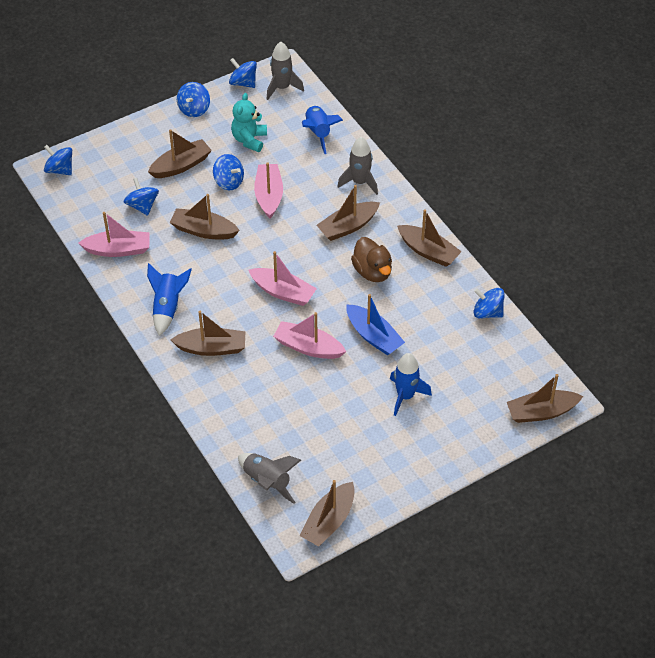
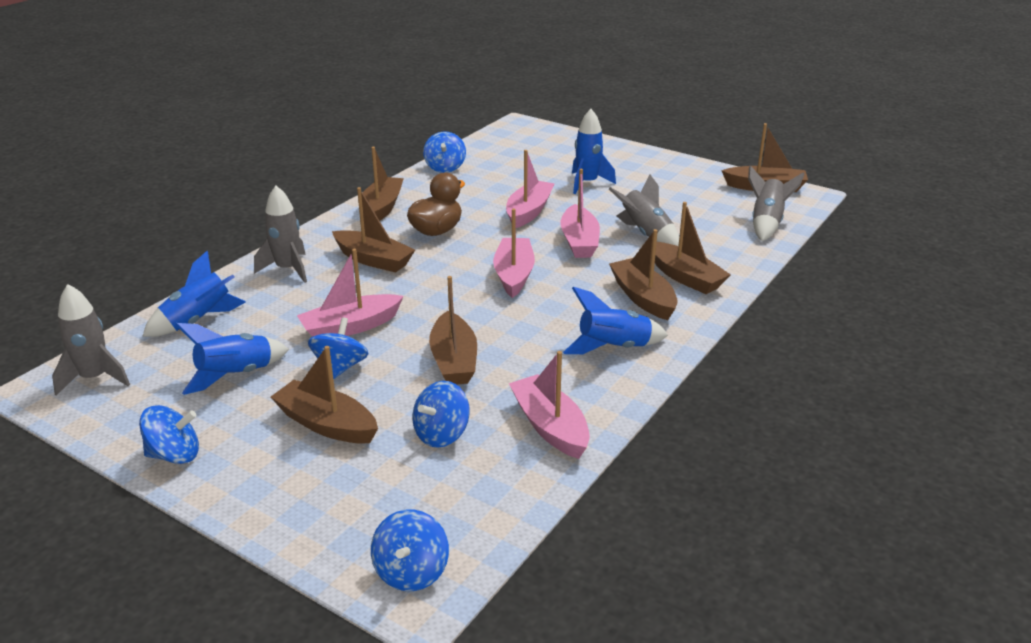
camera: 115 degrees left, 20 degrees down
(243, 83) = (87, 421): blue spinning top -> none
(249, 140) = (236, 375): turquoise teddy bear -> blue rocket
(296, 392) = (646, 234): none -> grey rocket
(373, 336) = (528, 212): blue boat -> pink boat
(541, 412) = (542, 130): brown boat -> brown boat (685, 277)

